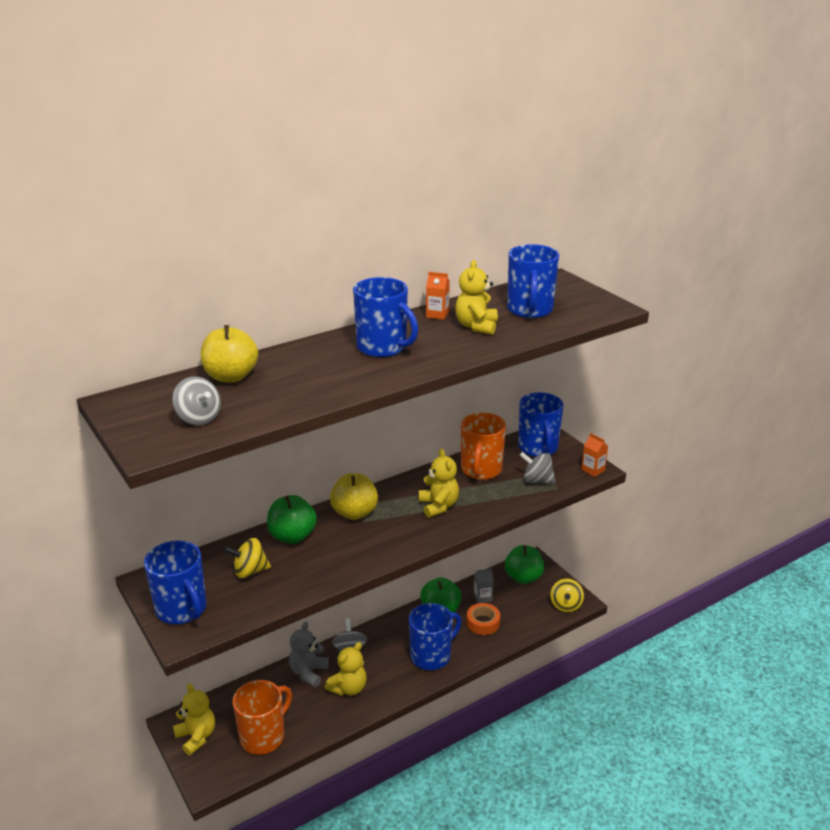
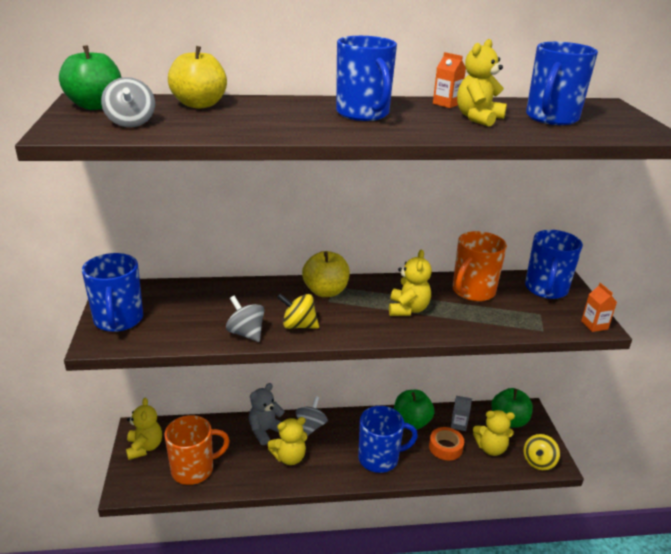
camera: 25 degrees right, 0 degrees up
(250, 571) = (197, 309): yellow spinning top -> yellow spinning top (298, 325)
(292, 536) = (256, 293): green apple -> green apple (95, 106)
(521, 608) = (491, 448): none -> yellow teddy bear
(537, 480) = (525, 317): grey spinning top -> grey spinning top (246, 333)

